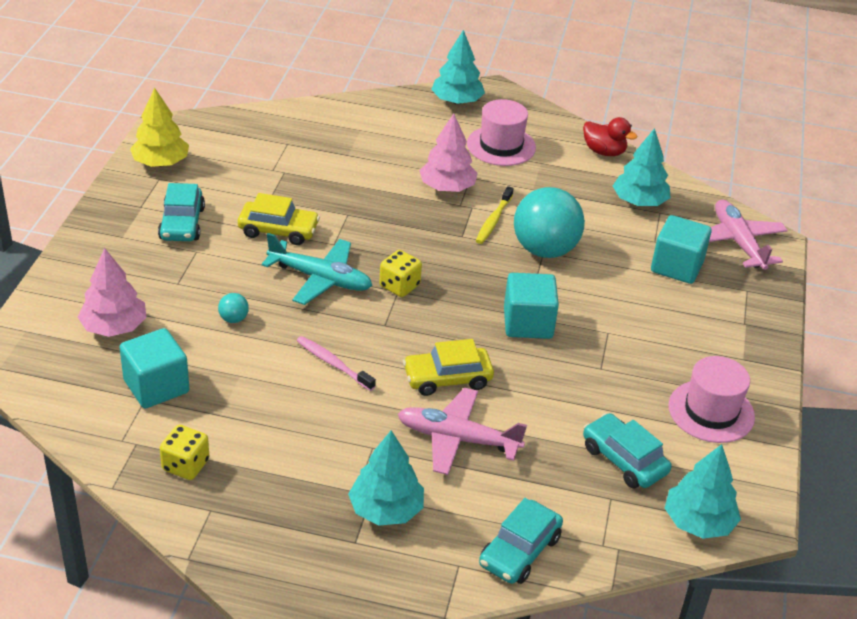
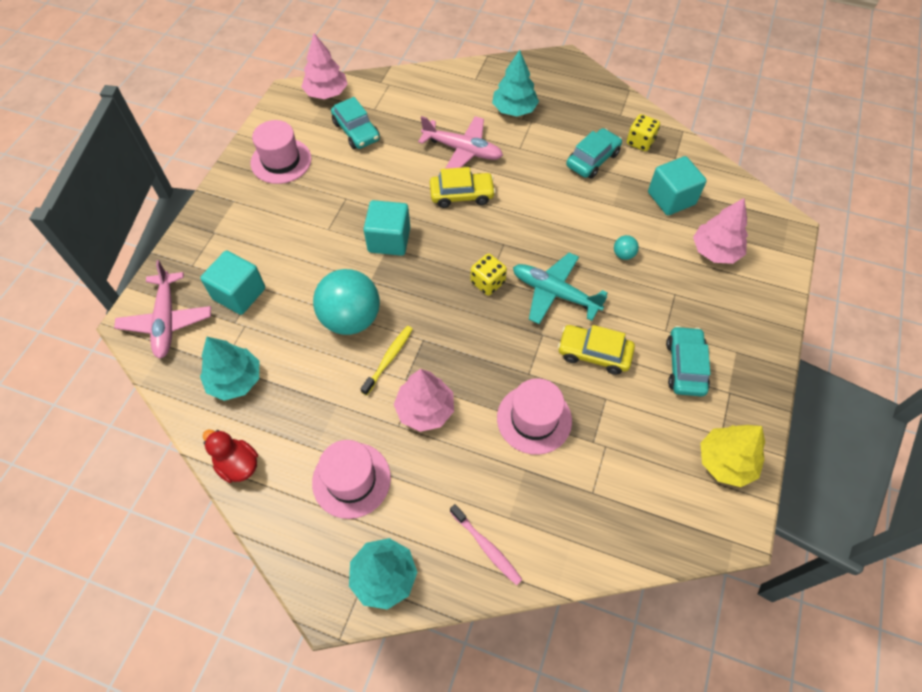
camera: 170 degrees left, 20 degrees up
(333, 363) = (545, 211): pink toothbrush -> pink toothbrush (486, 547)
(341, 184) = (534, 419): none -> pink hat
(519, 551) = (439, 83): turquoise car -> turquoise car (592, 159)
(698, 522) = (326, 93): turquoise tree -> pink tree

